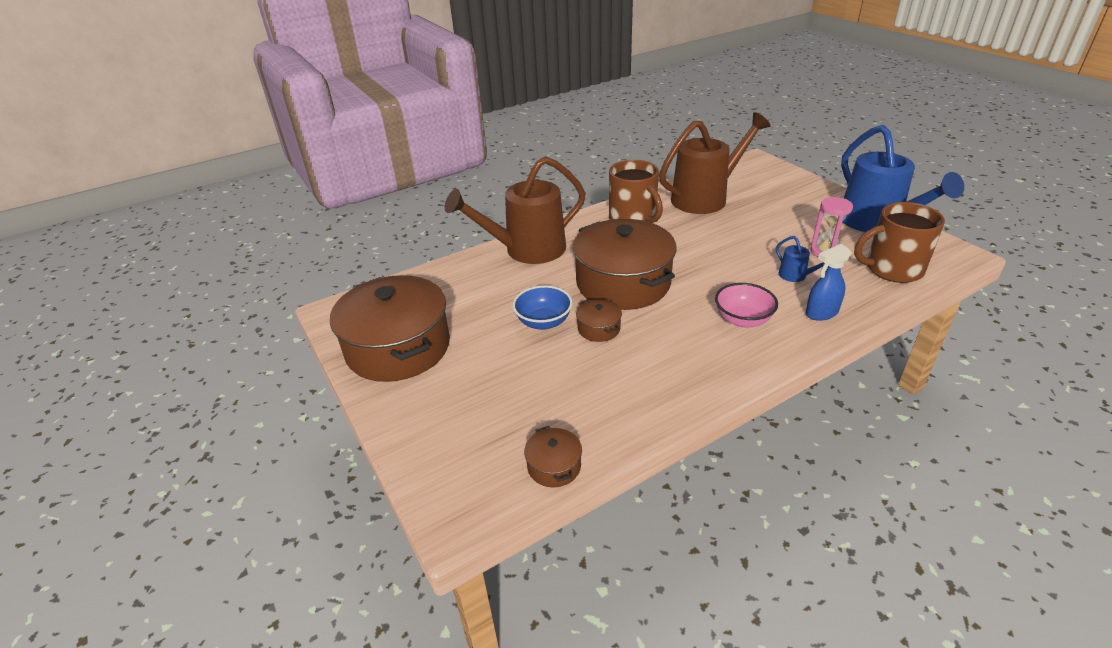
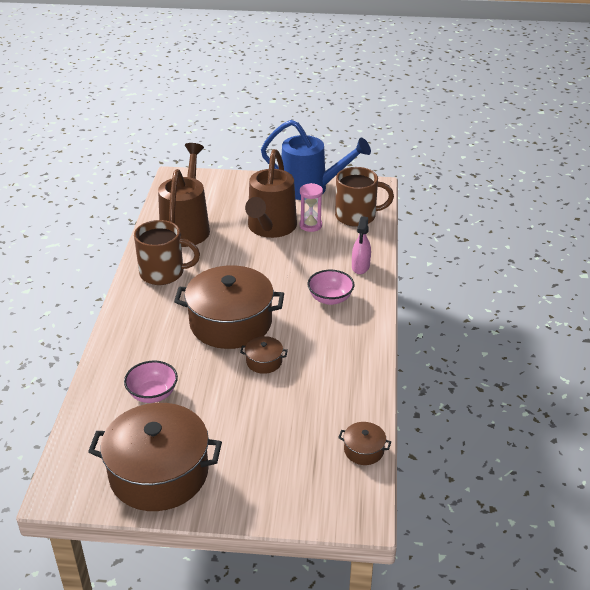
camera: 55 degrees left, 0 degrees up
(486, 293) = (153, 394): none -> pink bowl
(526, 250) = (125, 345): brown watering can -> brown watering can (270, 228)
(543, 322) = (225, 383): blue bowl -> none
(796, 276) = (318, 252): blue watering can -> none
(821, 313) = (360, 267): blue spray bottle -> pink spray bottle
(892, 269) = (357, 216): brown mug -> brown mug turned 120 degrees counterclockwise

